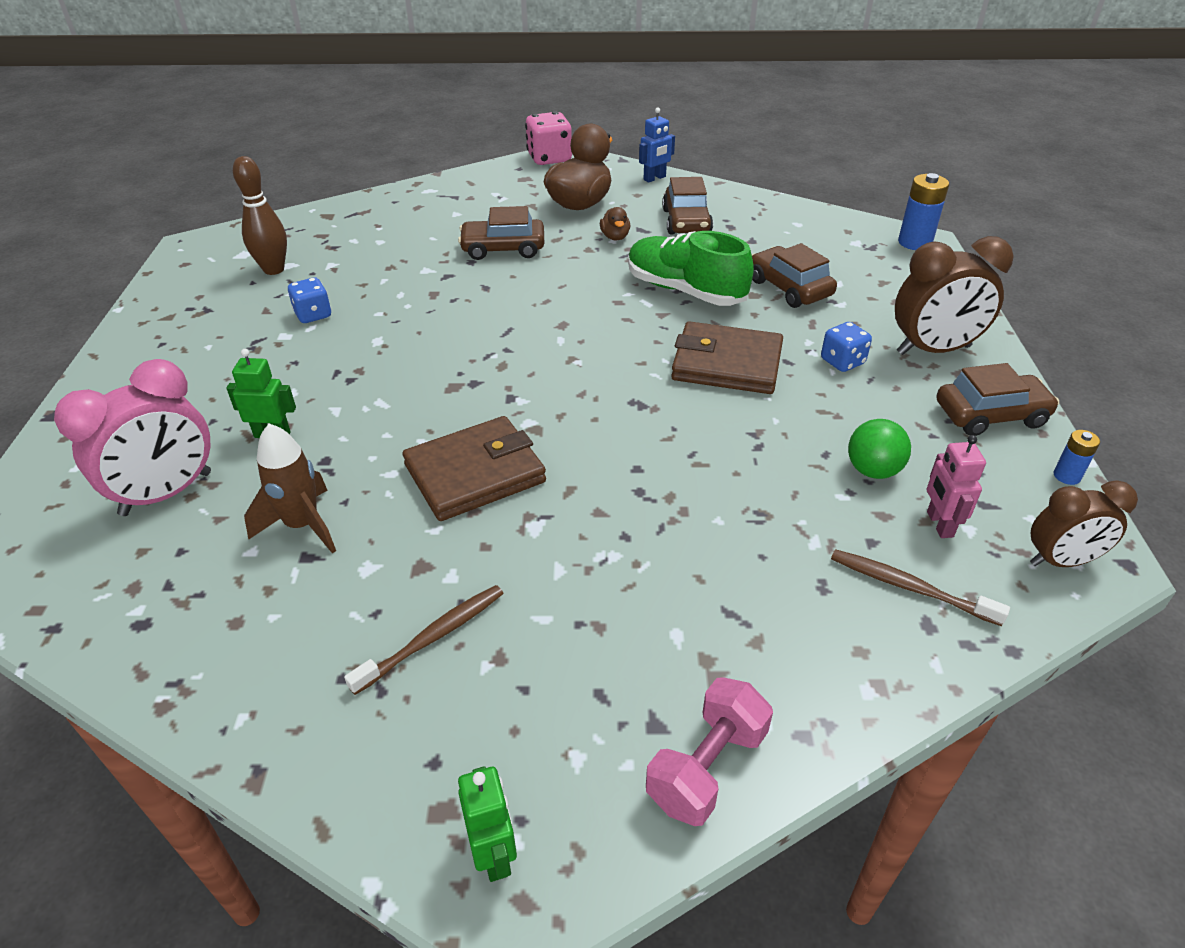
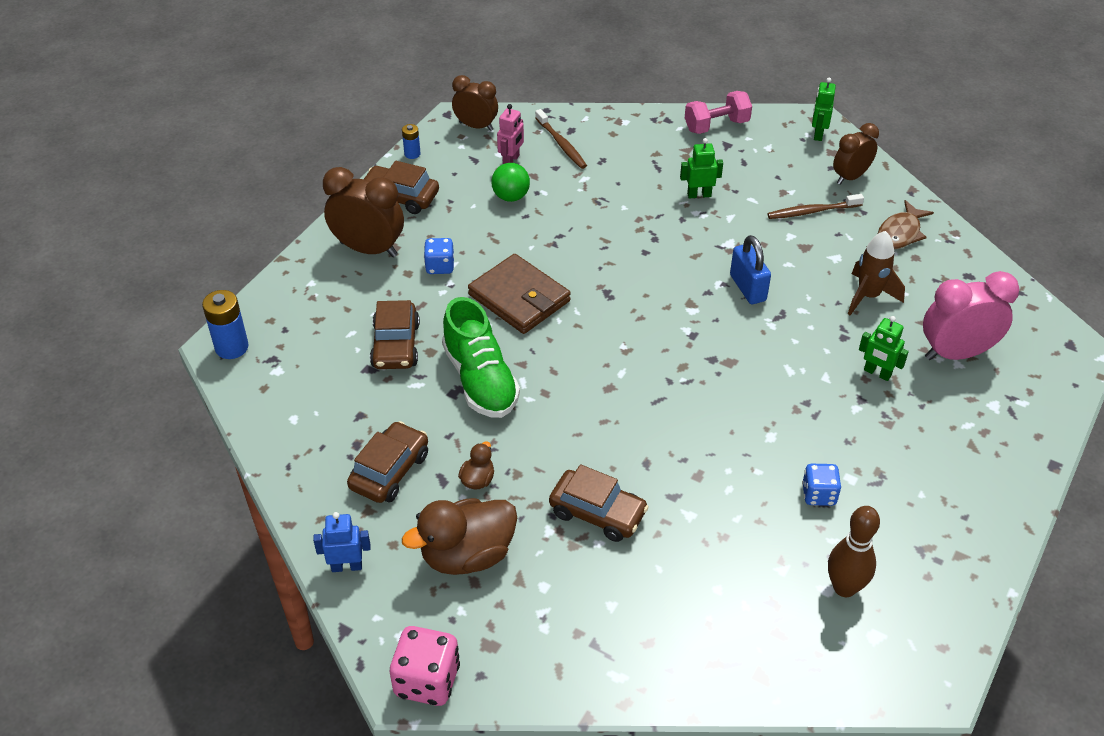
camera: 150 degrees left, 5 degrees up
(267, 660) = (900, 233): none -> brown fish
(388, 754) = (850, 177): none -> brown clock
(475, 473) = (748, 288): brown wallet -> blue padlock
(630, 588) = (699, 195): none -> green robot

